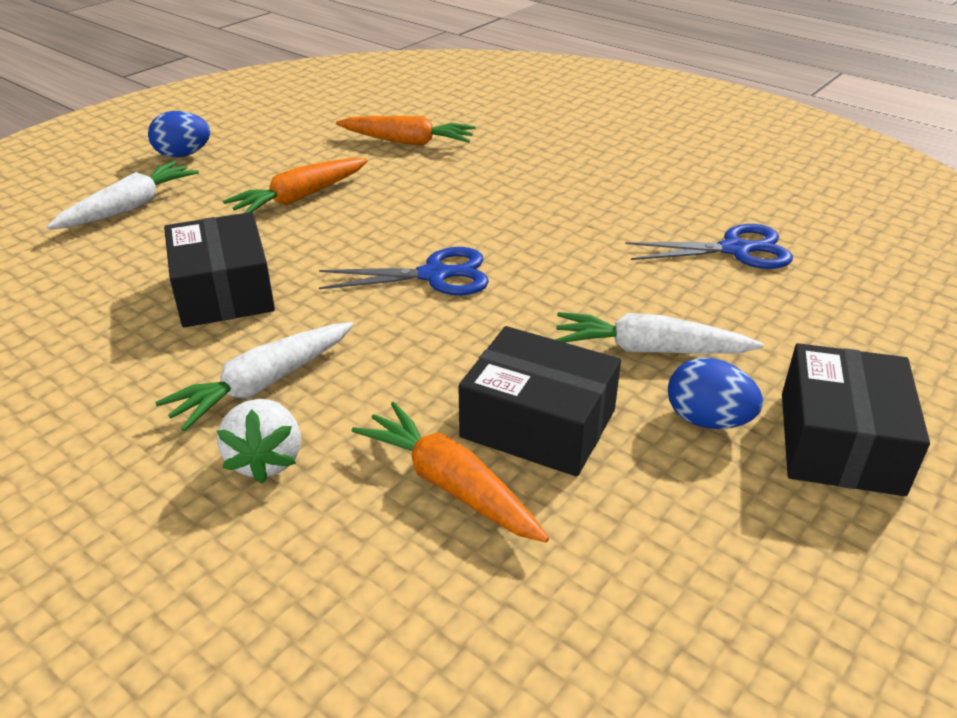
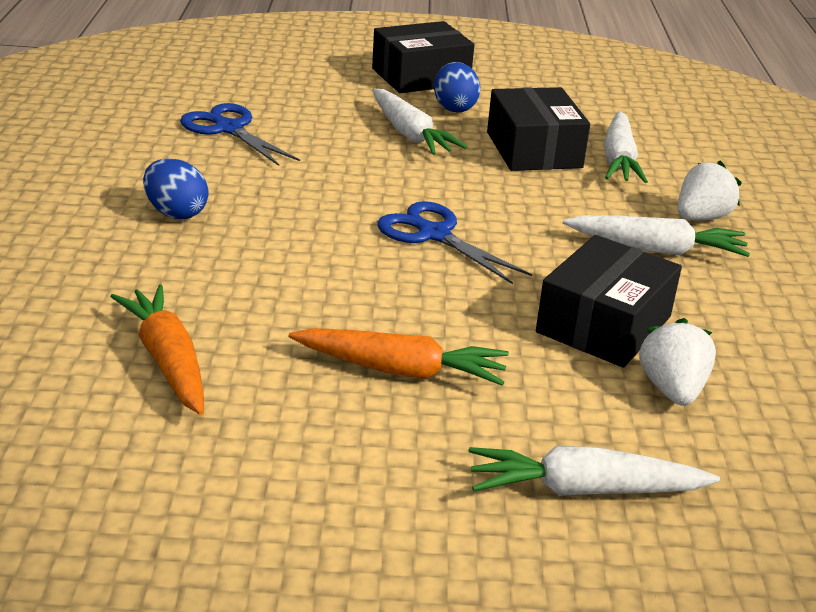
camera: 130 degrees left, 5 degrees down
(129, 279) = (672, 389): none -> white strawberry
(183, 155) = (415, 546): blue egg -> blue egg (176, 213)
(450, 484) = (618, 160): orange carrot -> white carrot

